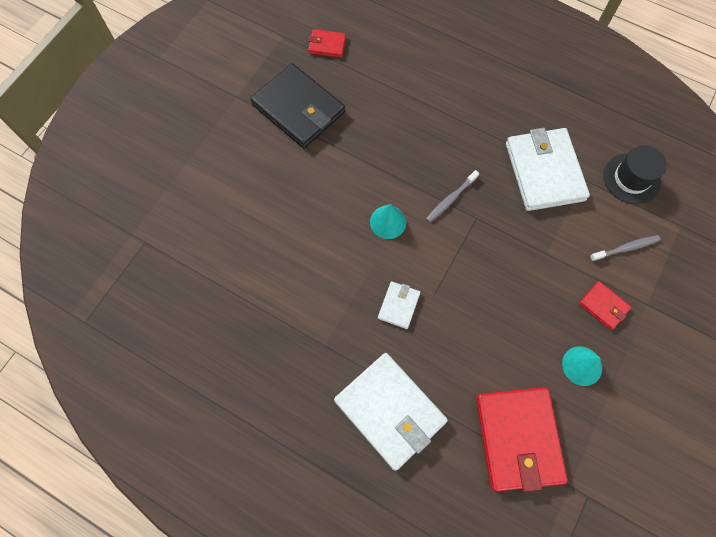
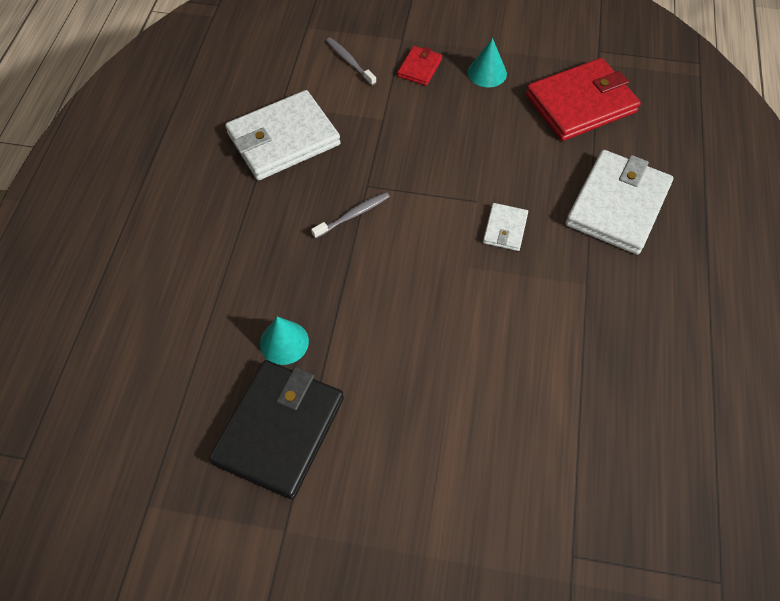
camera: 110 degrees left, 10 degrees down
(327, 45) = (153, 431): red wallet -> none
(388, 222) = (409, 268): turquoise cone -> turquoise cone (284, 342)
(398, 305) = (505, 229): white wallet -> white wallet turned 75 degrees counterclockwise
(450, 199) = (353, 215): grey toothbrush -> grey toothbrush turned 60 degrees counterclockwise
(631, 178) = (265, 69): black hat -> none

